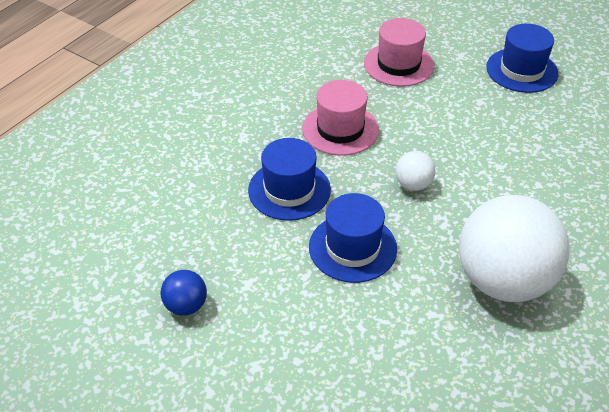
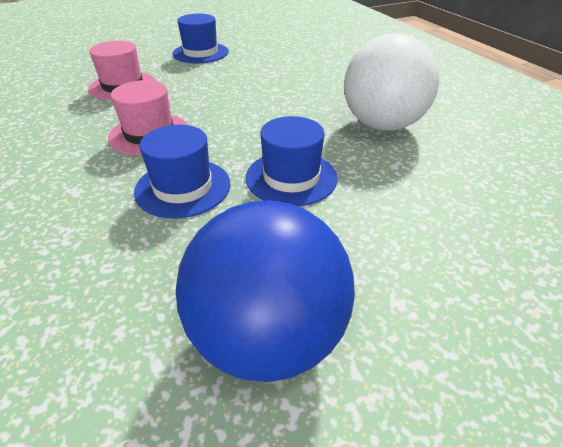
camera: 60 degrees left, 5 degrees down
(186, 305) = (267, 336): blue ball -> blue ball, size x2.33
(413, 184) = (253, 125): white ball -> none

